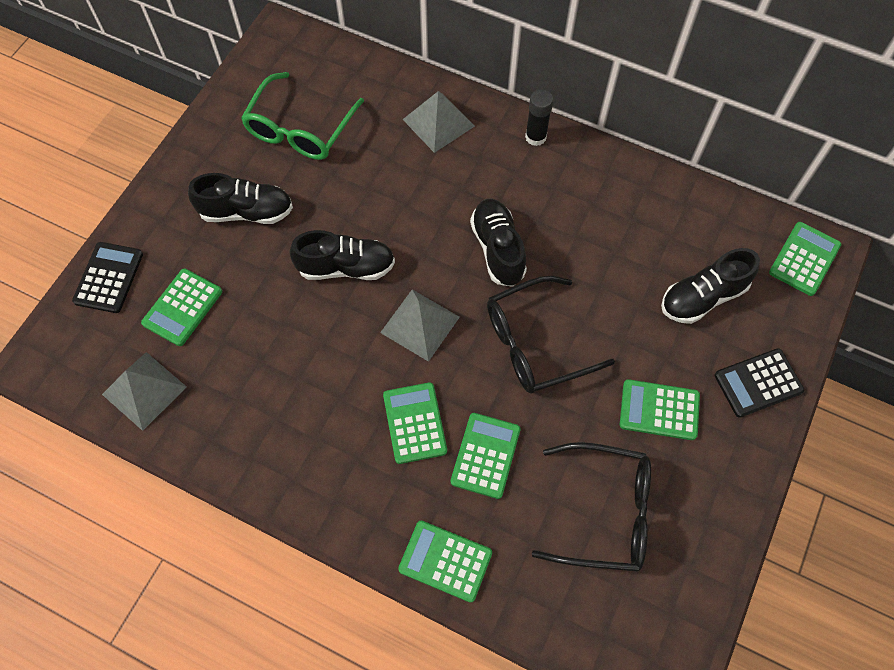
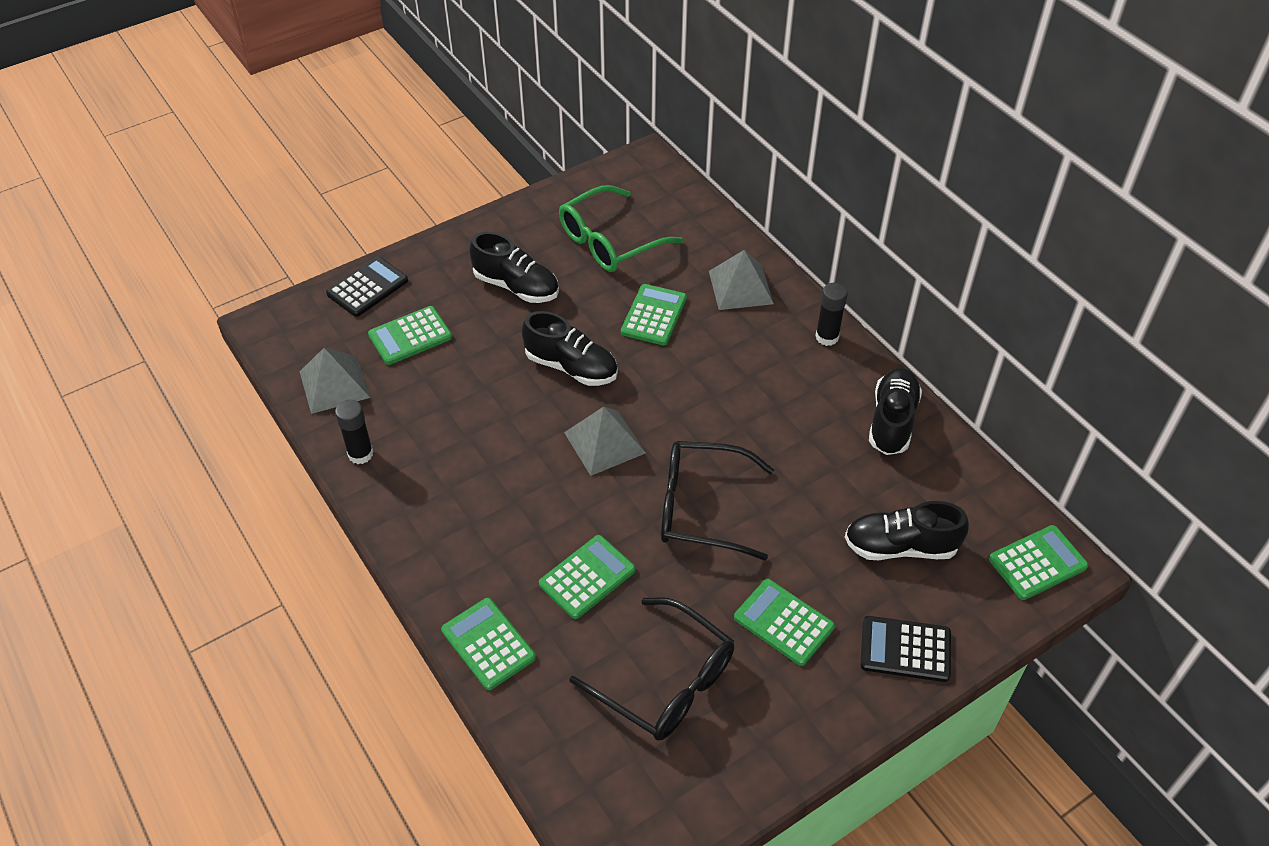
camera: 30 degrees right, 15 degrees down
(216, 446) = (360, 454): none -> black glue stick
(414, 423) = (542, 519): green calculator -> green calculator (654, 315)
(498, 249) = (722, 414): black shoe -> black shoe (892, 421)

